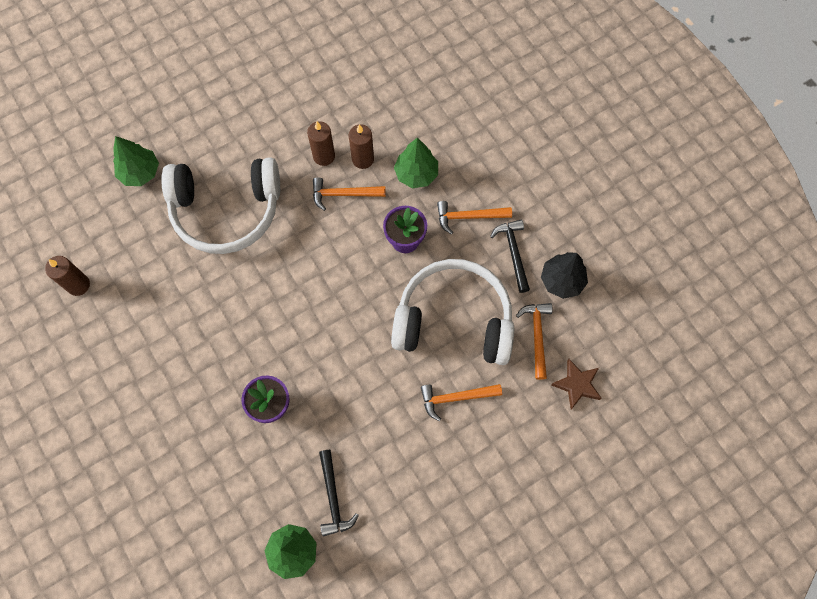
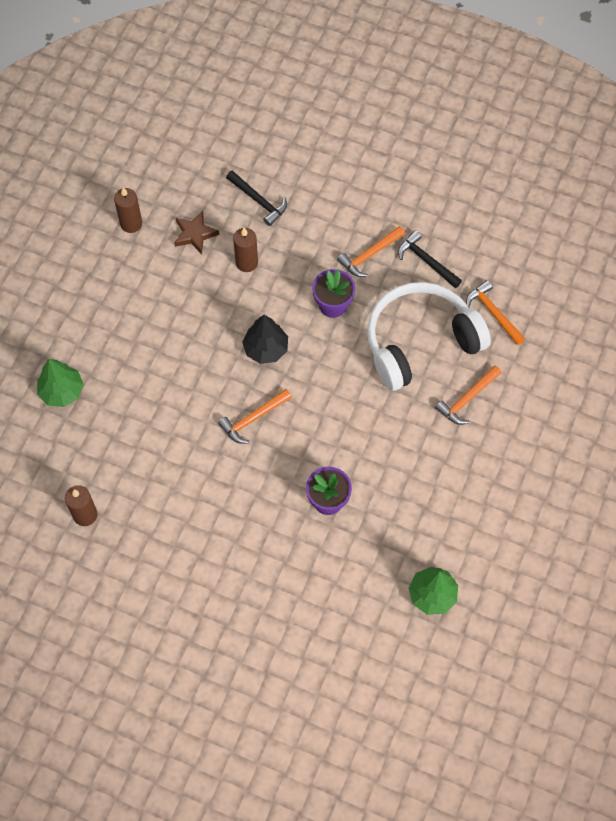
camera: 35 degrees left, 5 degrees down
(226, 210) = (164, 374): white headphones -> none
(324, 156) = (212, 280): brown candle -> brown candle (131, 223)
(333, 498) = (432, 535): black hammer -> black hammer (258, 201)
(343, 194) = (253, 300): orange hammer -> orange hammer (253, 419)
(416, 174) = (300, 247): green tree -> none
(561, 280) = (480, 259): black tree -> black tree (266, 349)
(577, 384) = (550, 329): brown star -> brown star (195, 234)

